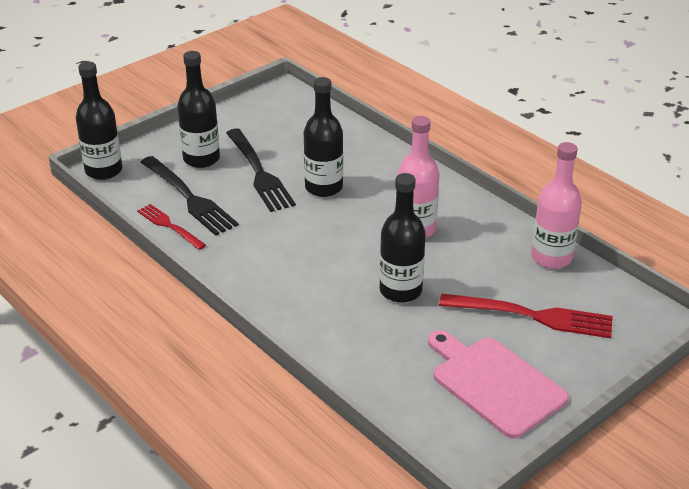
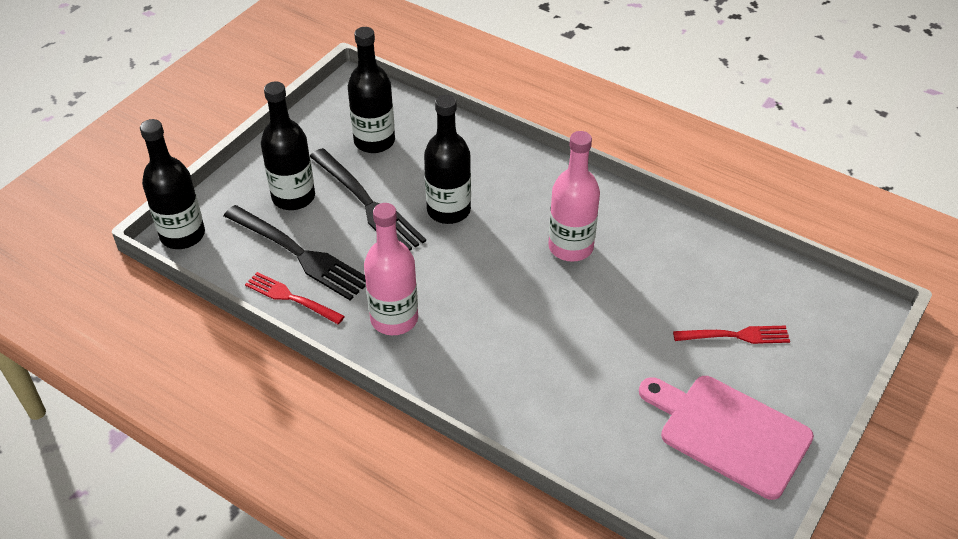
camera: 15 degrees left, 10 degrees up
(400, 290) = (585, 332): black bottle -> black bottle (374, 141)
(532, 316) = (735, 336): red fork -> red fork, size x0.60
(551, 257) = (727, 255): pink bottle -> pink bottle (394, 319)

